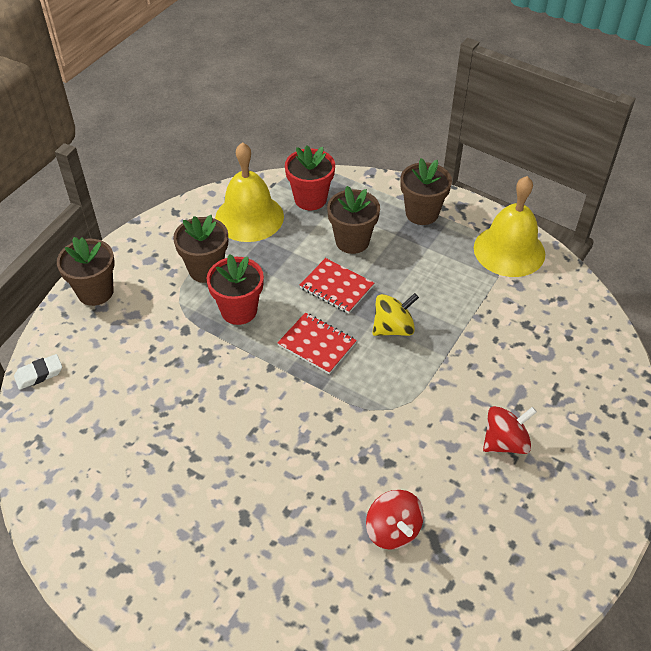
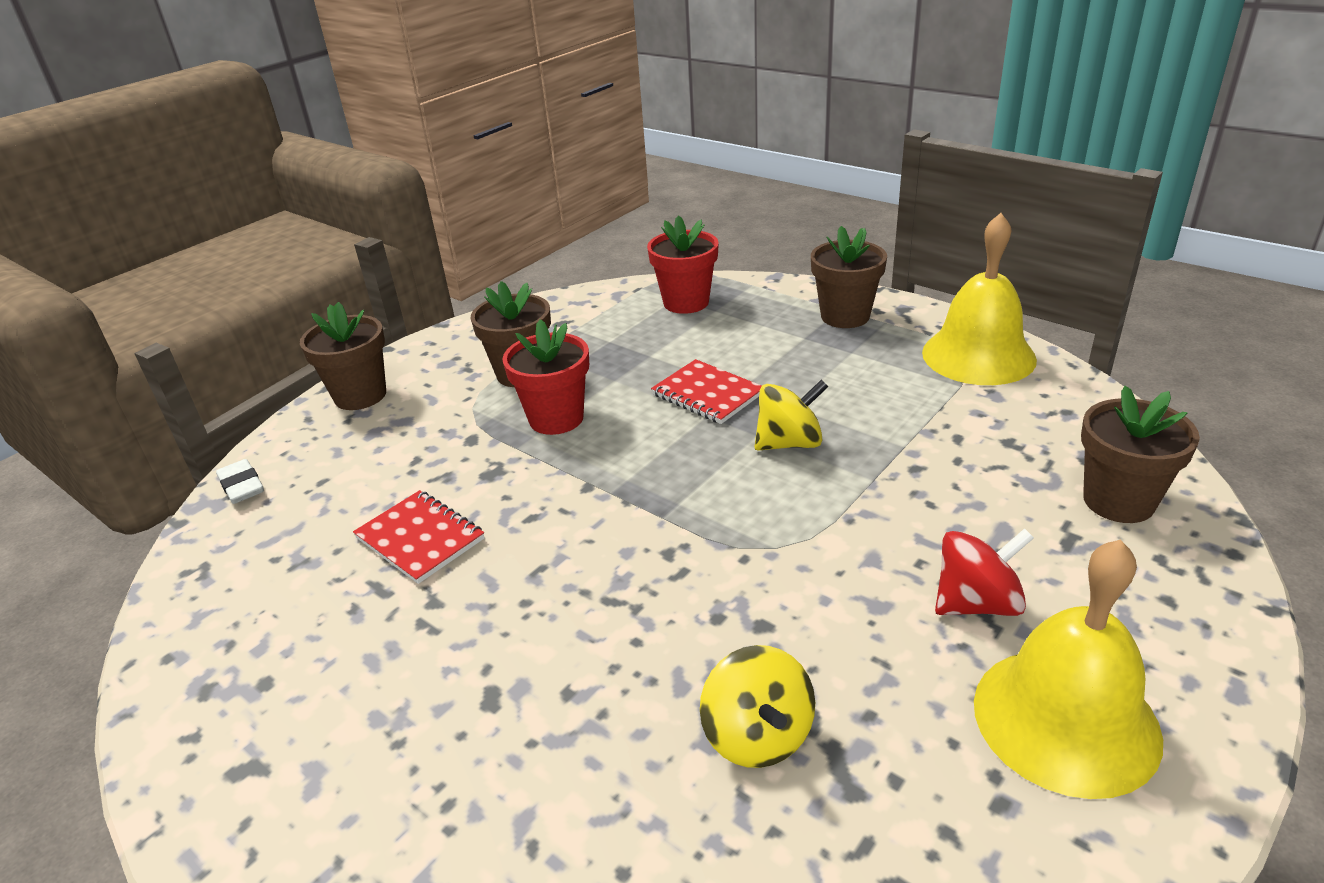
camera: 10 degrees right, 15 degrees down
(39, 374) = (242, 486): white eraser -> white eraser turned 75 degrees clockwise
(249, 217) = (597, 320): yellow bell -> yellow bell (1065, 719)
(317, 344) = (665, 460): red notebook -> red notebook (420, 538)
(352, 241) = (739, 345): brown flower pot -> brown flower pot (1118, 501)
(393, 530) = (757, 735): red spinning top -> yellow spinning top

